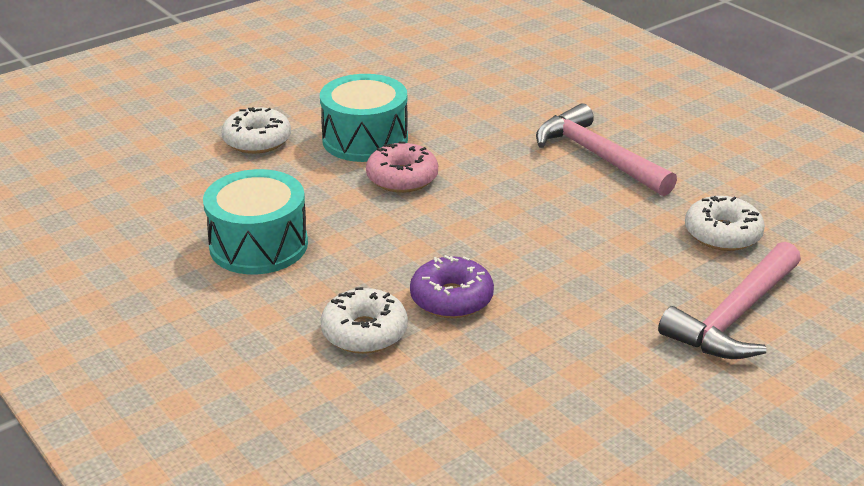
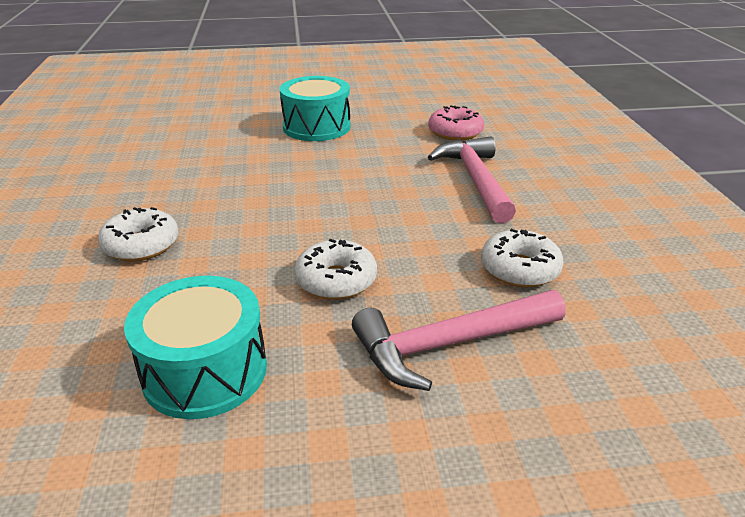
camera: 30 degrees right, 0 degrees up
(257, 140) = (249, 111): white donut -> white donut (336, 280)
(258, 245) = (161, 169): turquoise drum -> turquoise drum (205, 371)
(402, 178) = (309, 155): pink donut -> pink donut (455, 132)
(451, 298) = (232, 243): purple donut -> none

